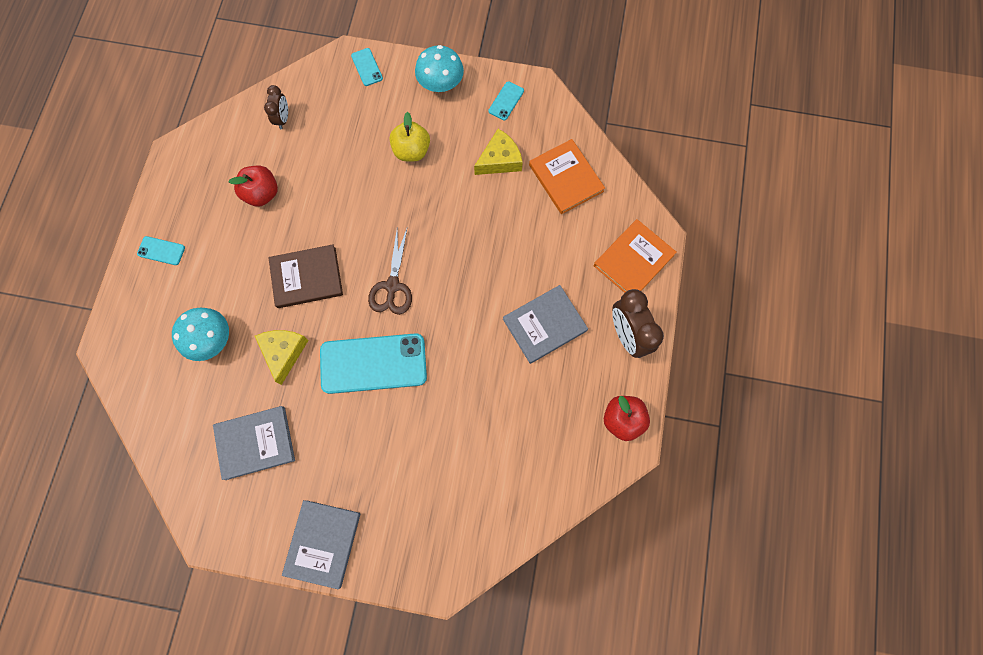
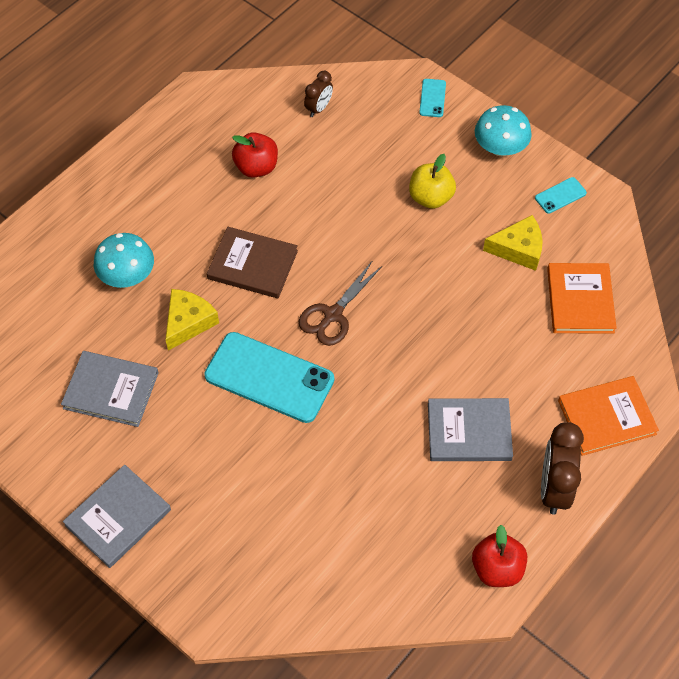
camera: 30 degrees right, 15 degrees down
(161, 251) = (130, 173): turquoise phone -> none

